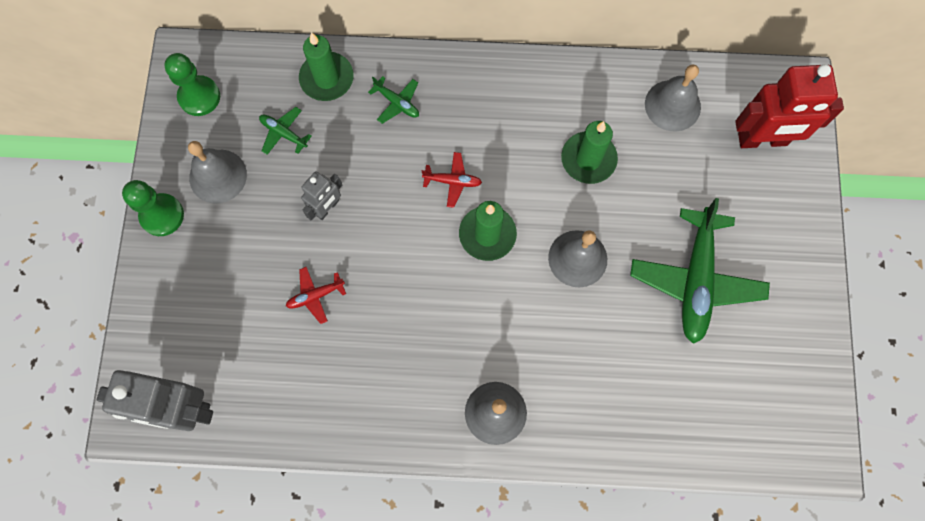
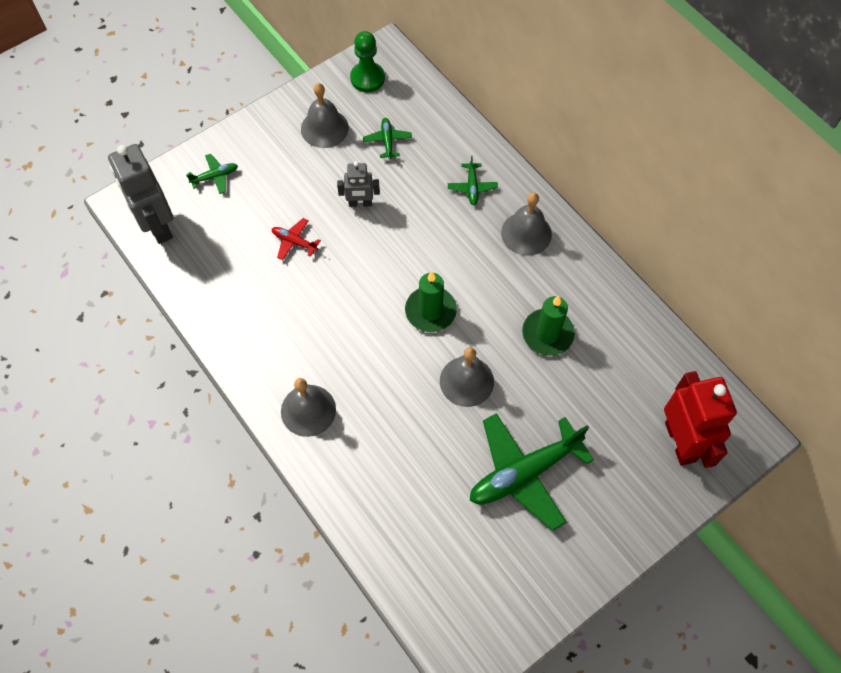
camera: 50 degrees right, 10 degrees down
(162, 215) = (271, 119): green pawn -> none
(178, 314) = (215, 177): none -> green plane
(327, 78) = (449, 135): green candle -> none
(452, 181) = (448, 261): red plane -> none
(672, 105) = (645, 359): grey bell -> grey bell (526, 233)
(762, 140) = (681, 442): red robot -> red robot turned 150 degrees counterclockwise

